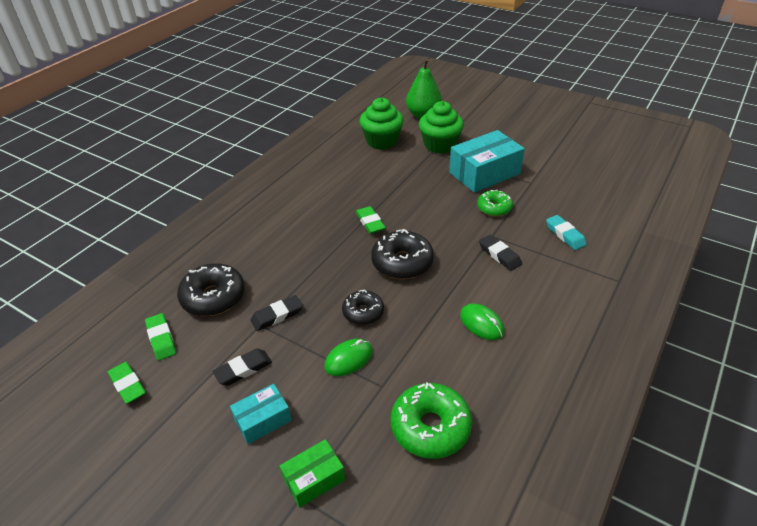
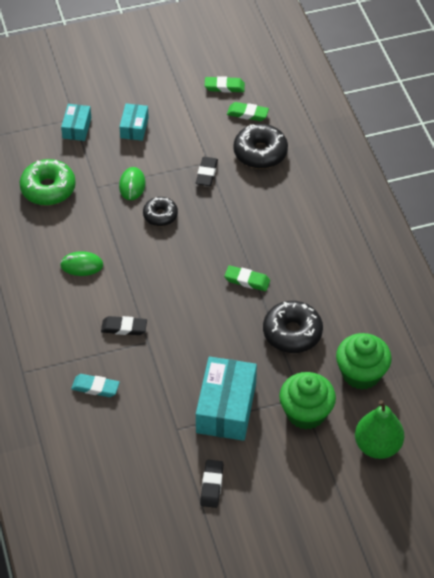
camera: 130 degrees right, 10 degrees up
(243, 369) = (179, 137): black eraser -> black eraser (211, 485)
(314, 479) = (77, 128): green box -> turquoise box
(402, 262) = (181, 267): black donut -> black donut (292, 333)
(494, 208) = (175, 372): green donut -> none

